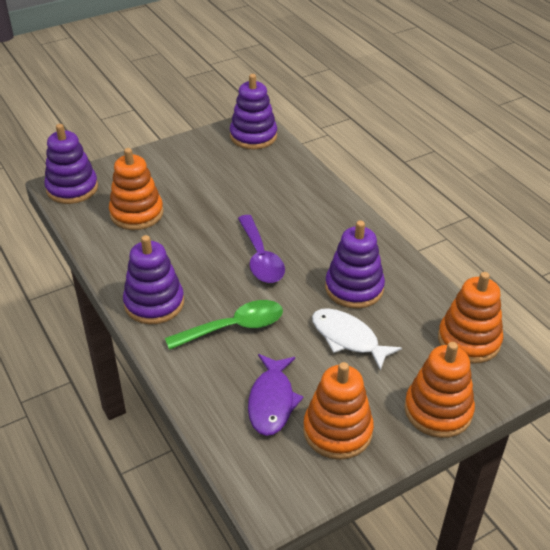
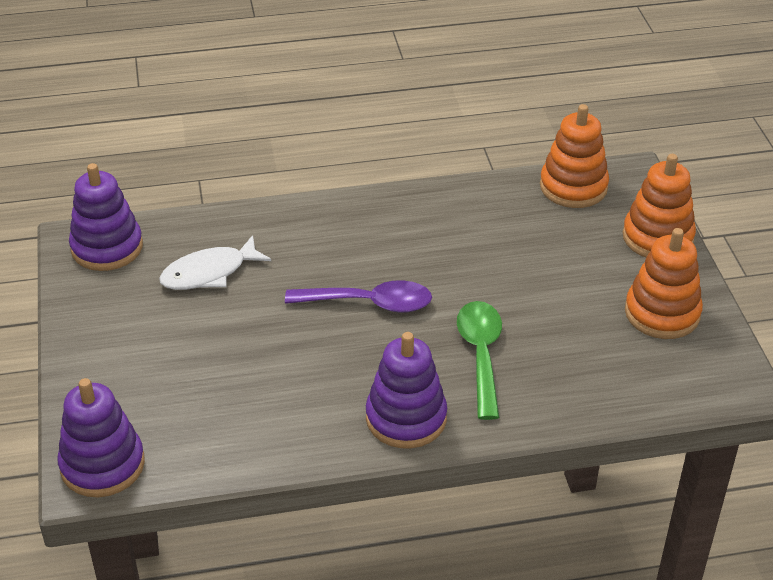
camera: 70 degrees left, 0 degrees up
(137, 213) = (210, 402): orange stacking toy -> none
(272, 401) = (606, 351): purple fish -> none
(348, 338) = (536, 269): white fish -> white fish (209, 273)
(354, 288) = (460, 242): purple stacking toy -> none

